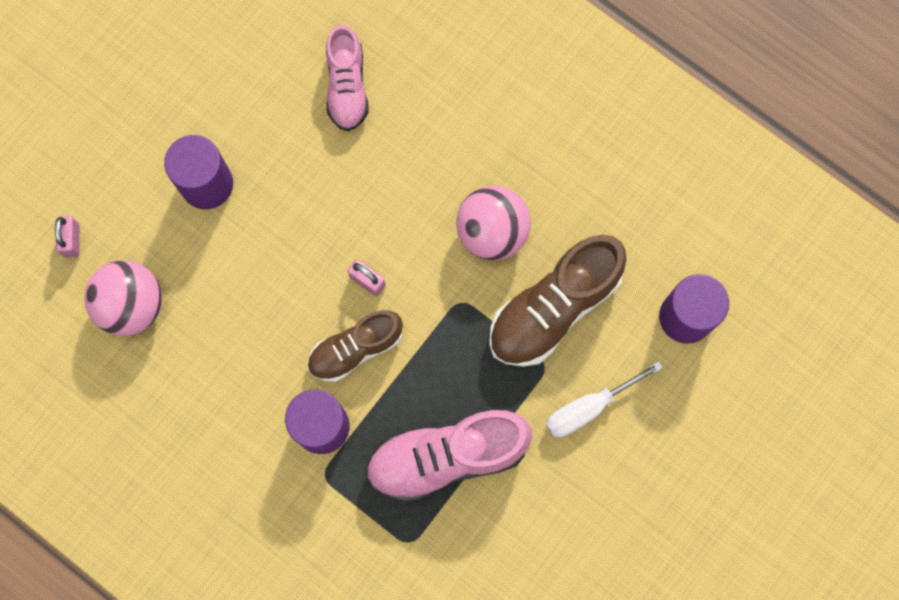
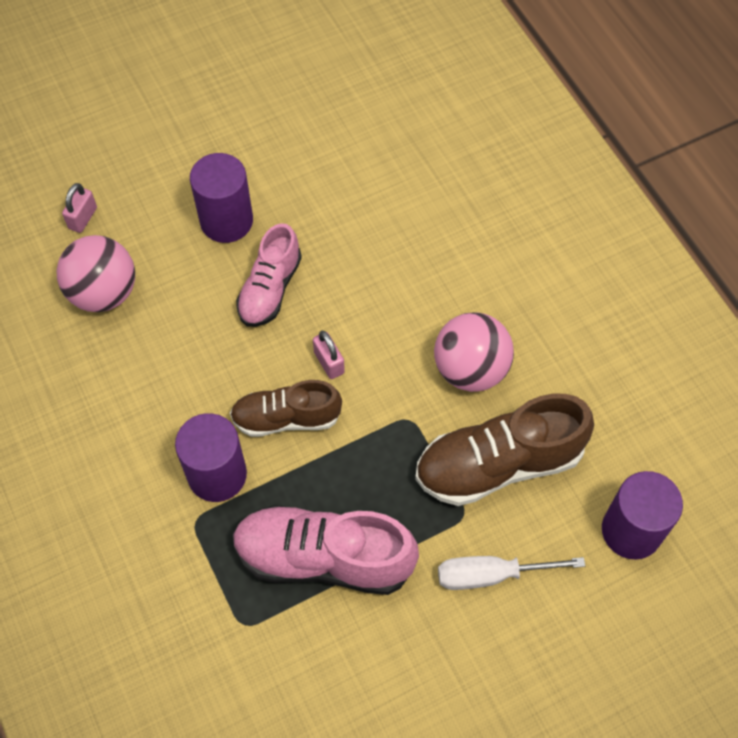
camera: 25 degrees right, 15 degrees down
(347, 87) = (395, 192): pink shoe -> pink shoe (270, 289)

